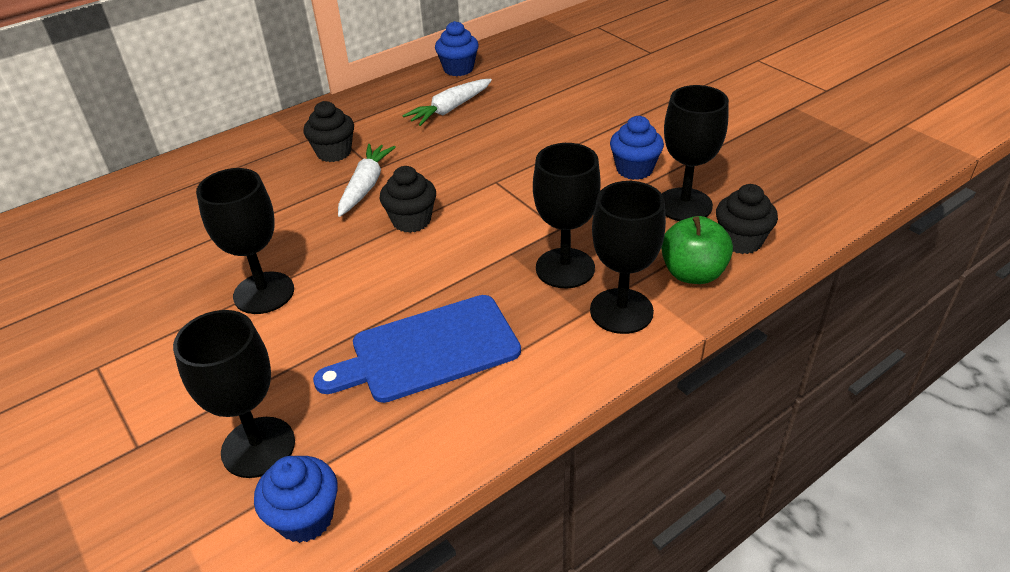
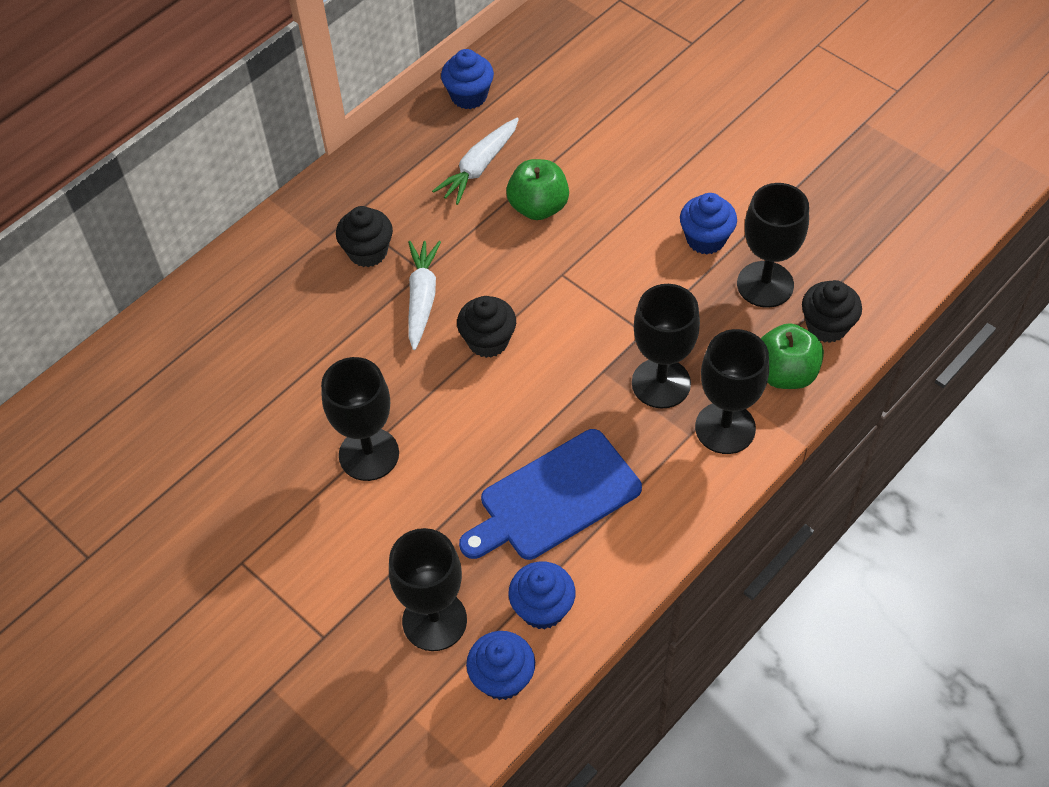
camera: 10 degrees left, 15 degrees up
(378, 451) = (542, 608): none -> blue cupcake
(490, 137) = (538, 207): none -> green apple

